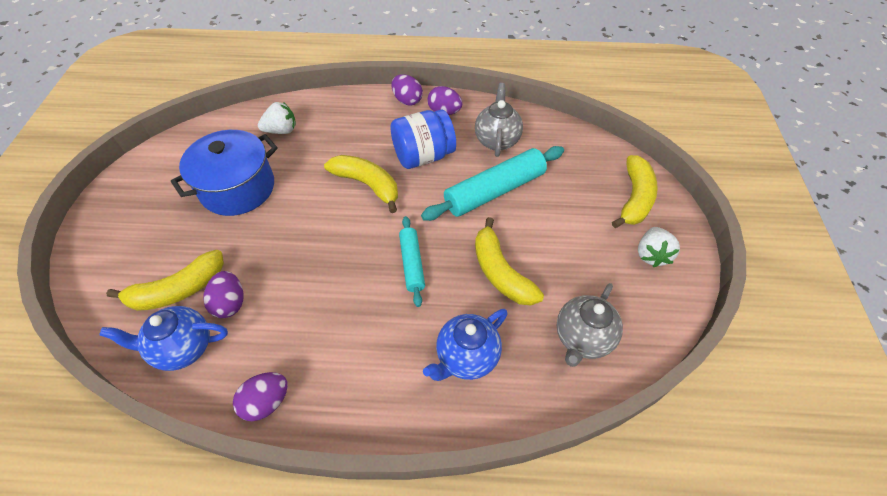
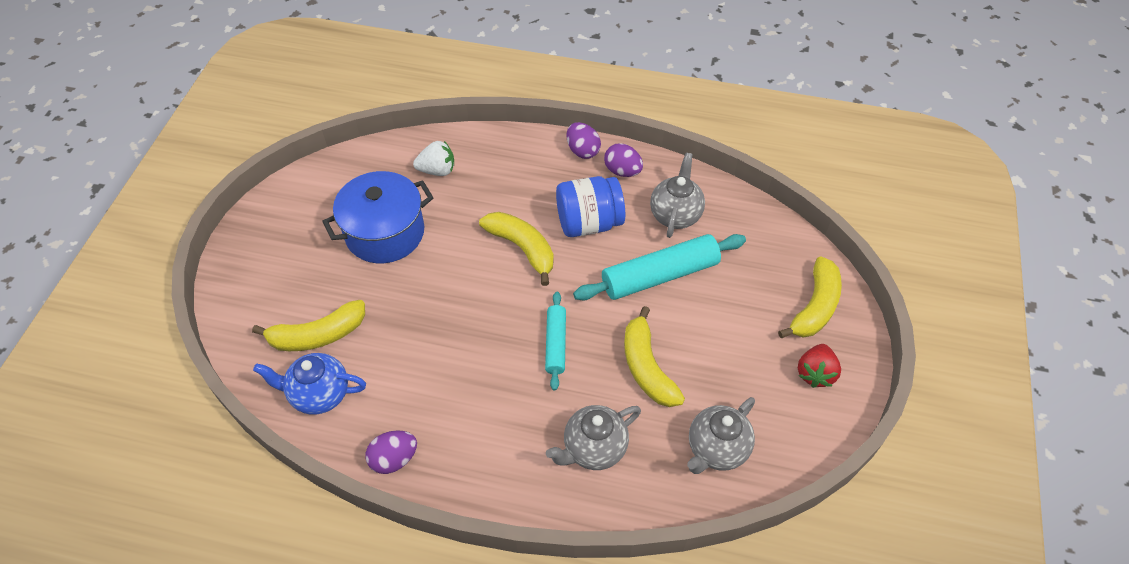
camera: 10 degrees right, 0 degrees up
(230, 303) = (367, 357): purple egg -> none
(466, 357) = (593, 448): blue teapot -> grey teapot
(651, 255) = (815, 373): white strawberry -> red strawberry

